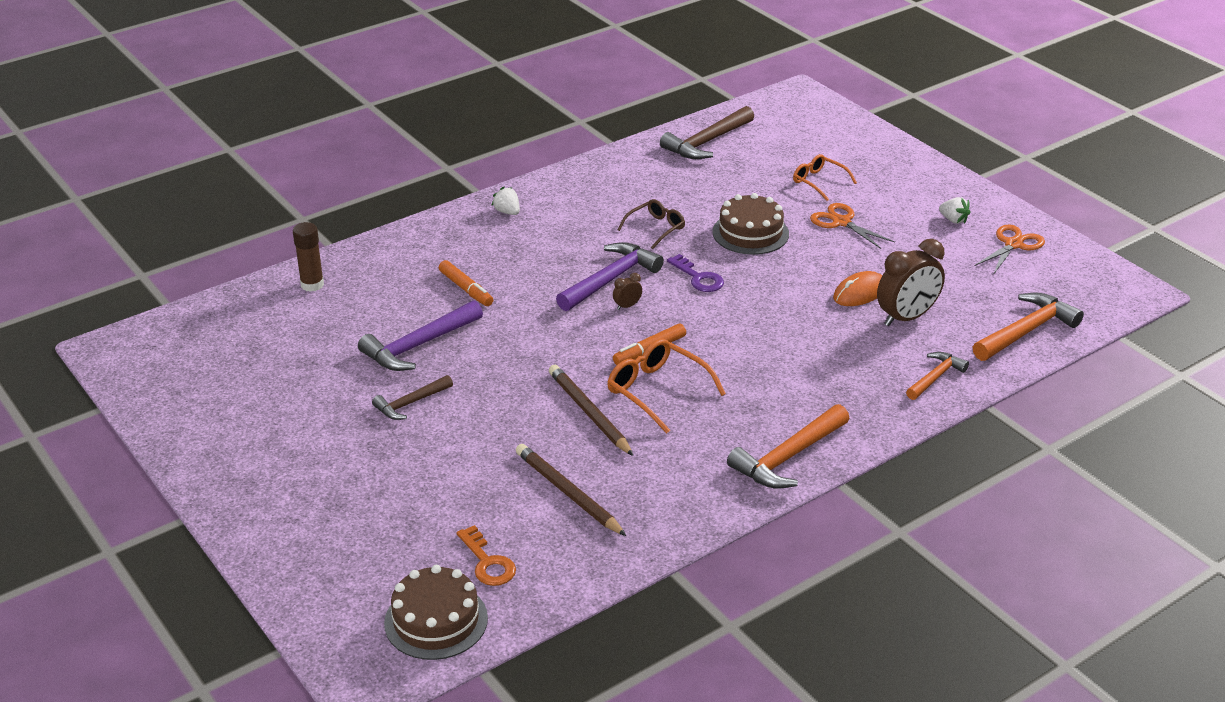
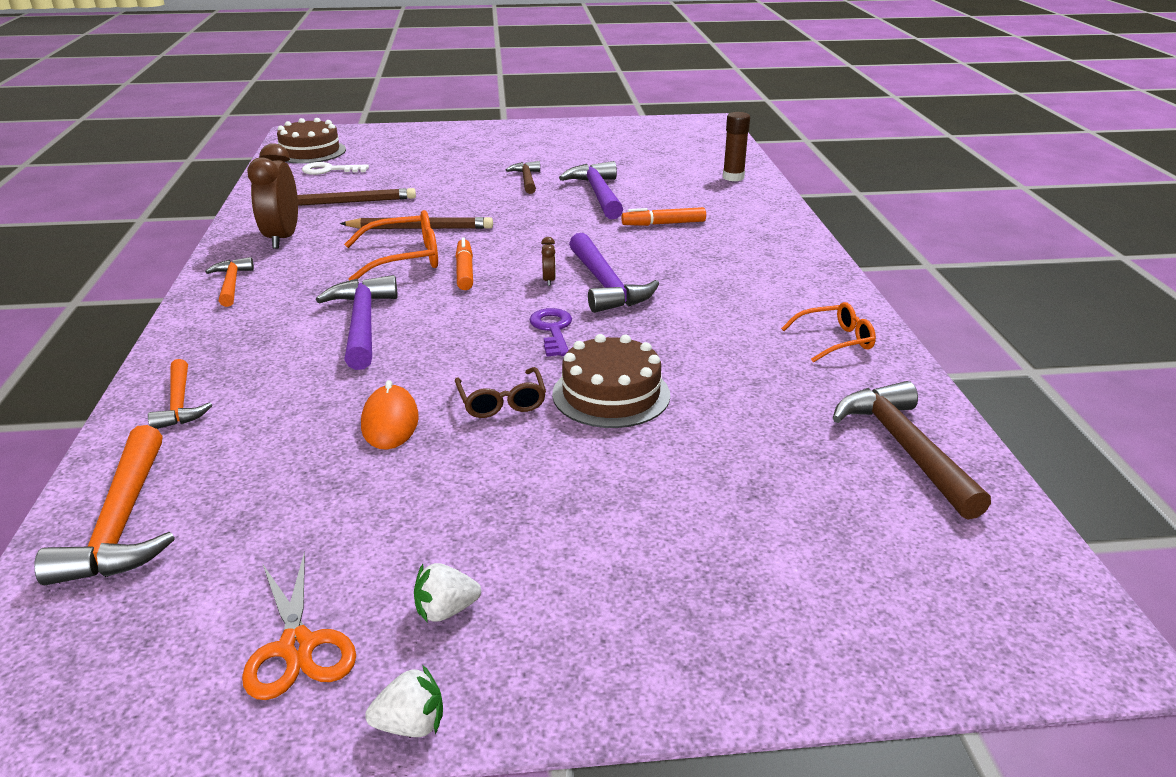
camera: 120 degrees right, 5 degrees down
(487, 562) = (329, 170): orange key -> white key
(507, 212) = (795, 268): white strawberry -> white strawberry (411, 725)
(656, 228) = (684, 336): brown glasses -> brown glasses (501, 402)
(698, 278) = (552, 330): purple key -> purple key turned 90 degrees clockwise
(773, 358) = (362, 323): none -> purple hammer
(788, 457) = (231, 284): orange hammer -> orange hammer, size x0.61
(819, 182) = (698, 510): orange glasses -> orange glasses (835, 341)
(841, 222) = (562, 480): orange scissors -> none
(906, 317) = (297, 434): brown clock -> brown clock (282, 238)

